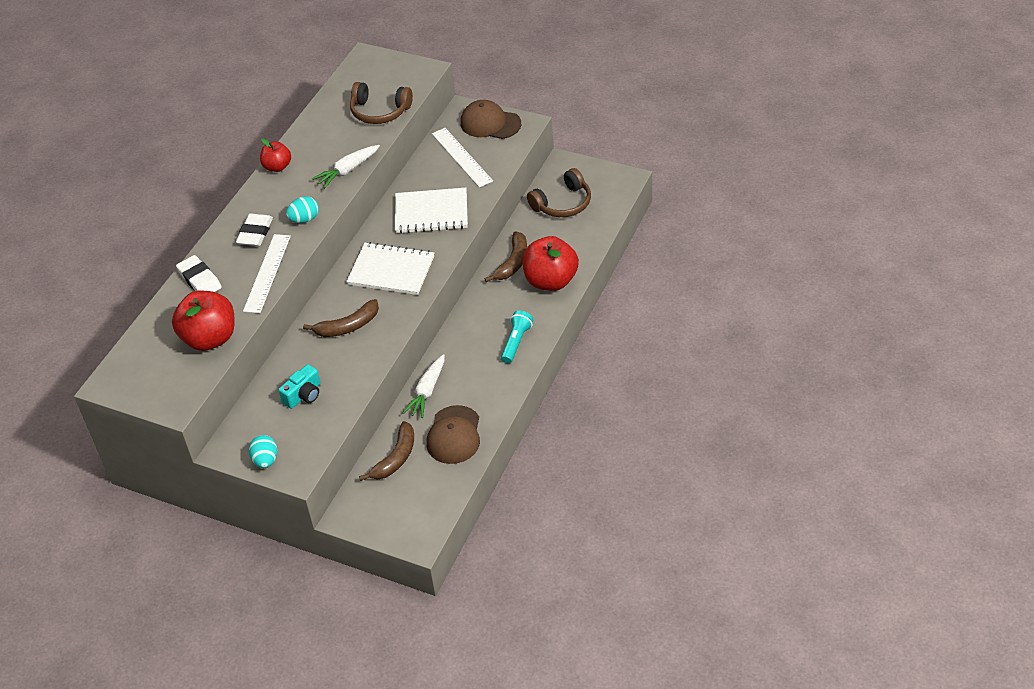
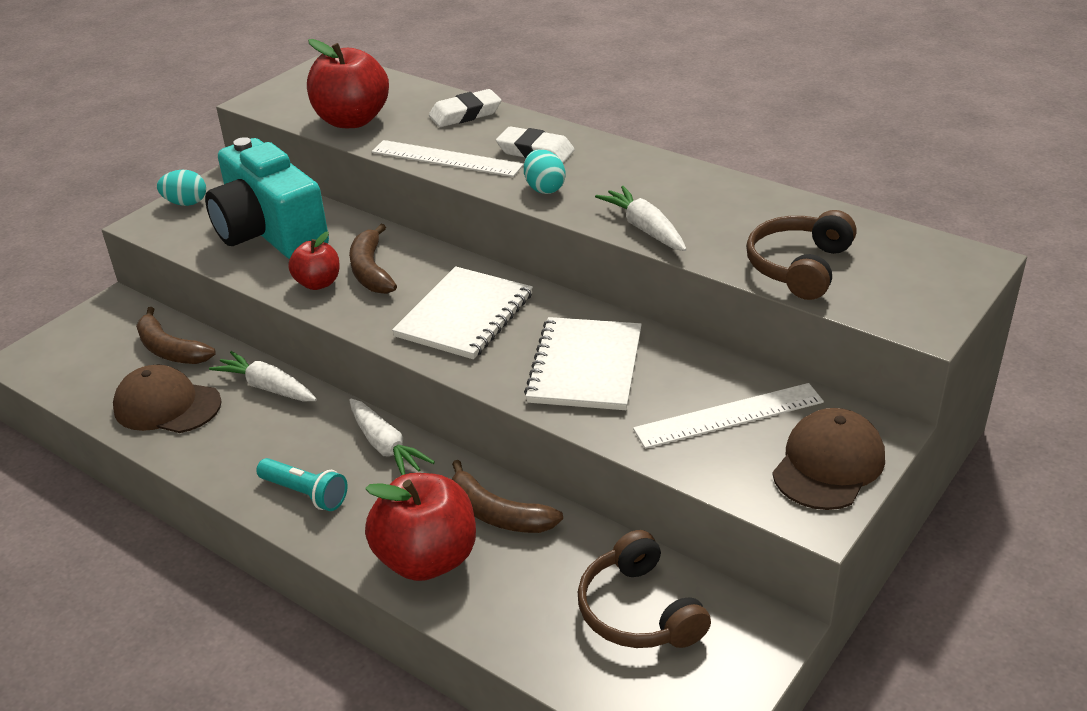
camera: 100 degrees right, 10 degrees down
(277, 167) = (679, 170): red apple -> red apple (318, 283)
(303, 395) = (269, 231): turquoise camera -> turquoise camera, size x2.29
(471, 320) = (386, 447): none -> white carrot

